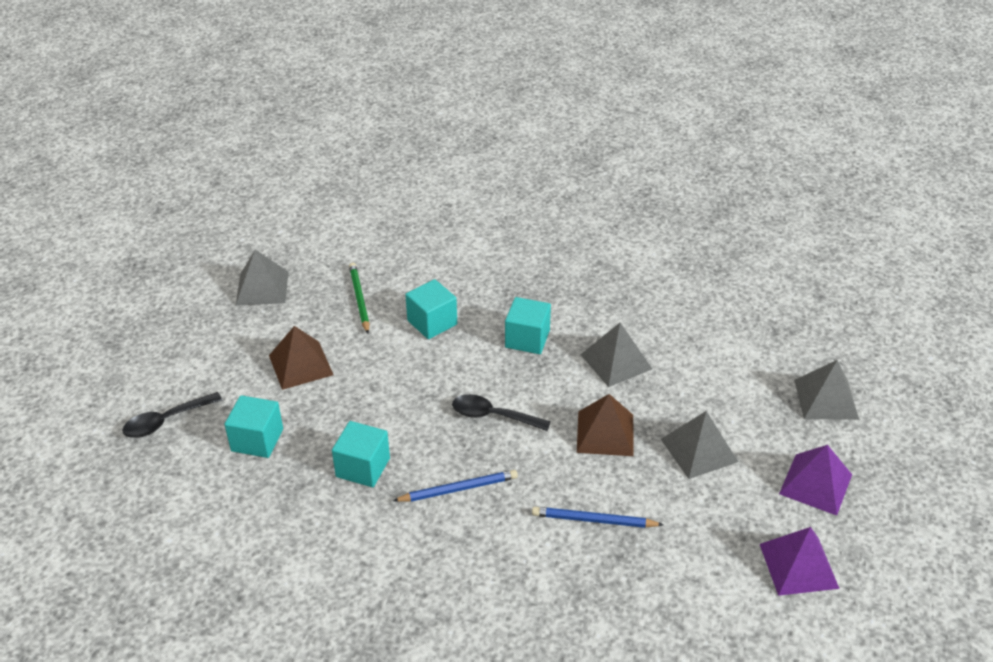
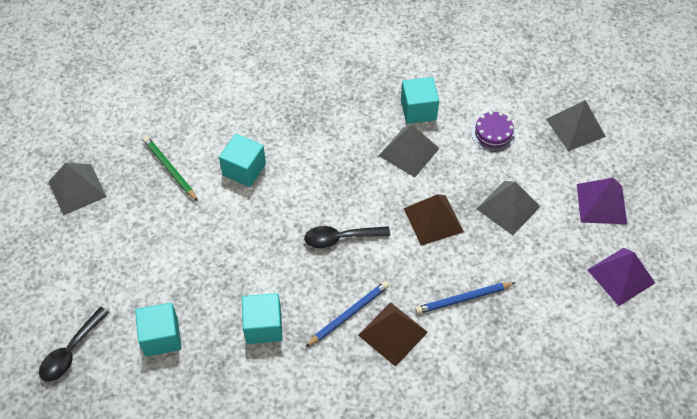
camera: 25 degrees left, 15 degrees up
(301, 365) = (156, 252): brown pyramid -> brown pyramid (393, 333)
(527, 339) = (329, 157): turquoise cube -> turquoise cube (418, 110)
(723, 374) = (493, 133): none -> purple cake

